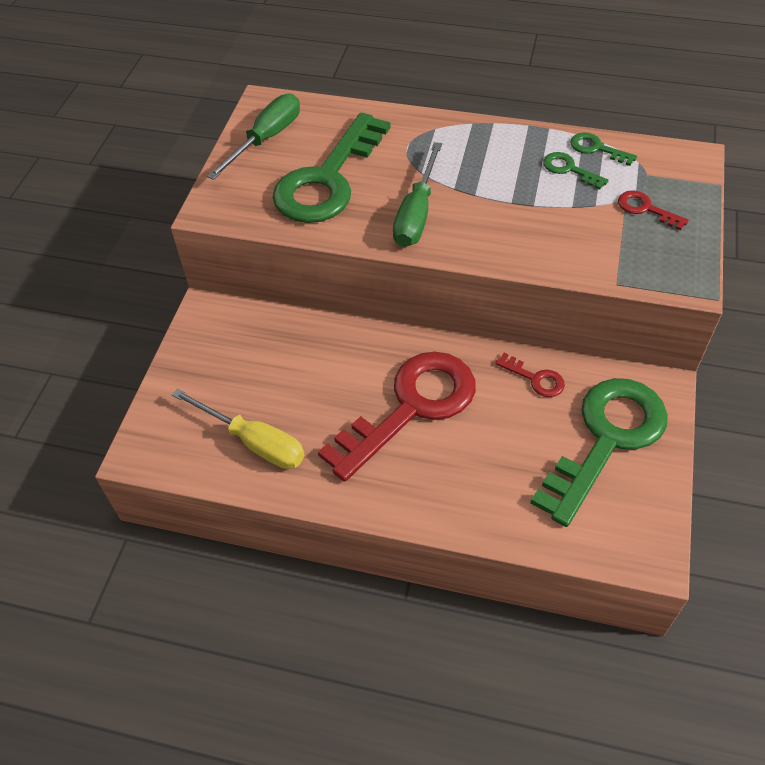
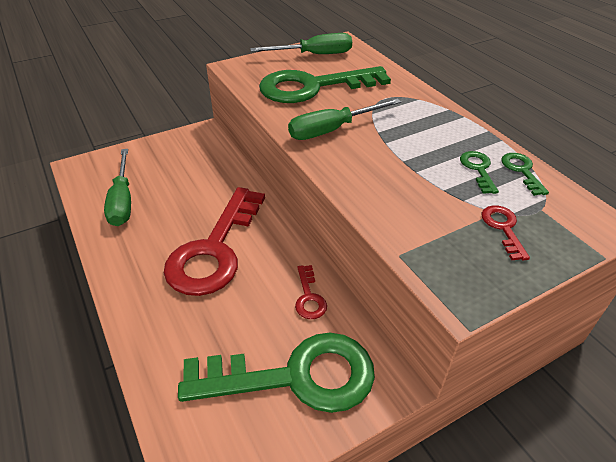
camera: 45 degrees right, 10 degrees down
(254, 442) = (122, 201): yellow screwdriver -> green screwdriver
(411, 407) = (215, 249): red key -> red key turned 105 degrees clockwise

